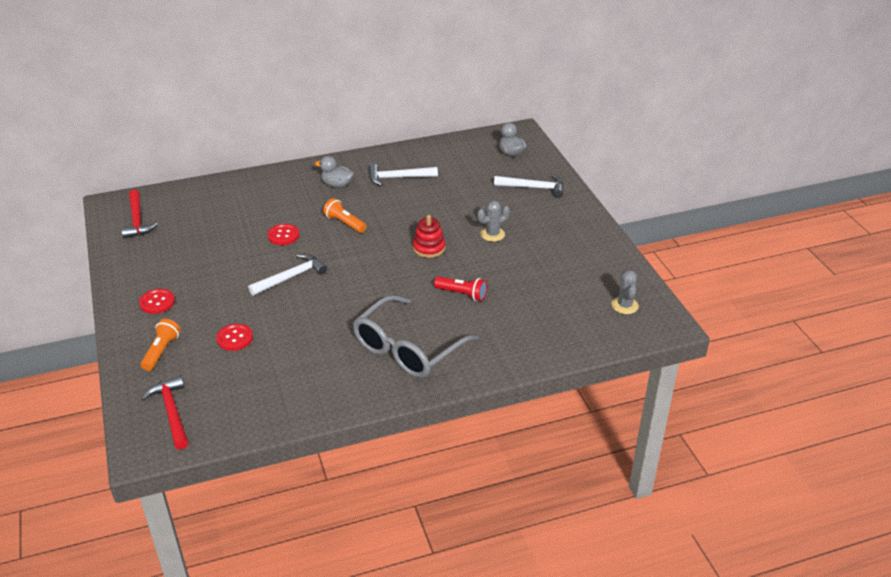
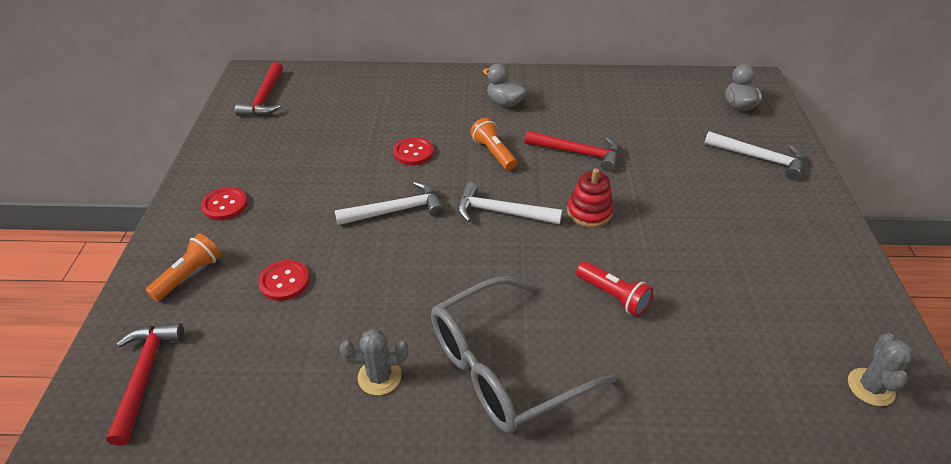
camera: 20 degrees right, 5 degrees up
(398, 178) = (582, 108): white hammer -> white hammer (501, 212)
(406, 210) = (578, 153): none -> red hammer
(492, 234) = (683, 213): grey cactus -> grey cactus (379, 377)

